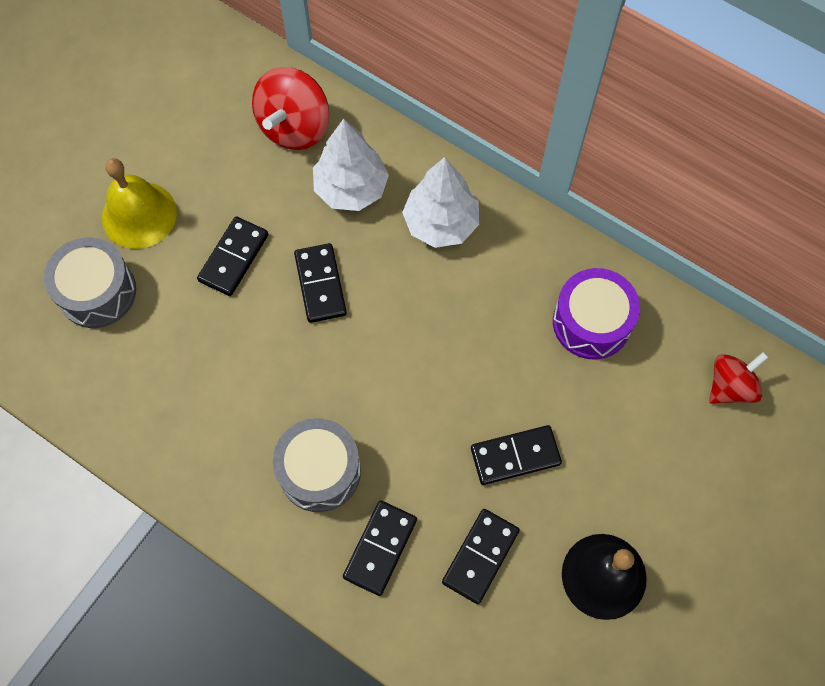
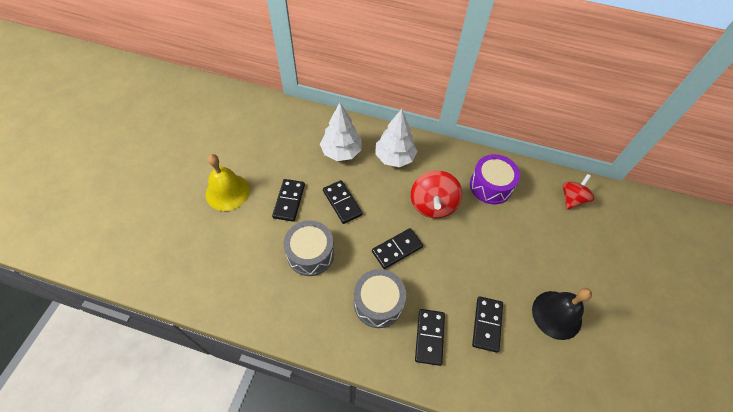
camera: 20 degrees left, 10 degrees down
(97, 292) = (214, 239): grey drum -> grey drum (310, 254)
(294, 127) = (300, 129): red spinning top -> red spinning top (432, 205)
(515, 456) = (482, 264): black domino -> black domino (397, 249)

